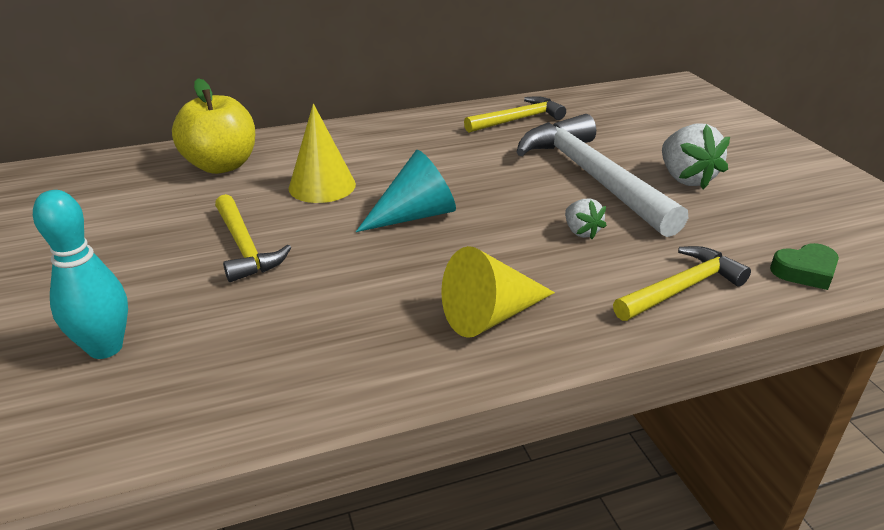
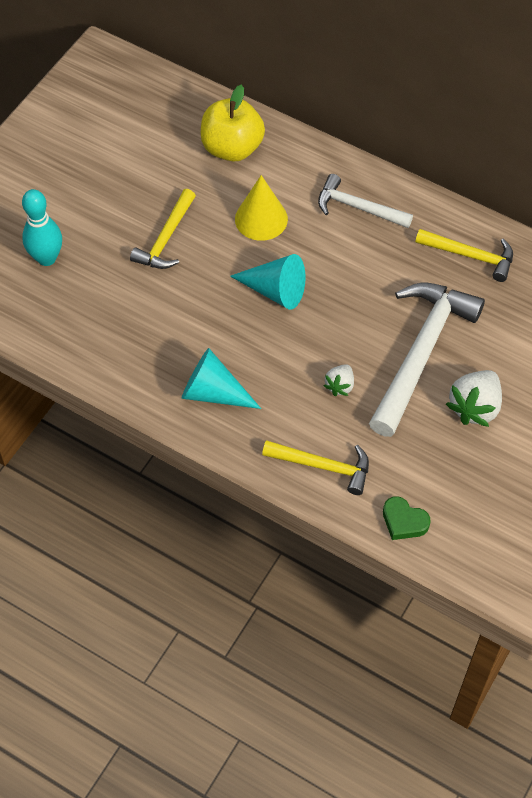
camera: 50 degrees right, 25 degrees up
(393, 140) = (358, 207): none -> white hammer
(490, 315) = (213, 392): yellow cone -> turquoise cone

